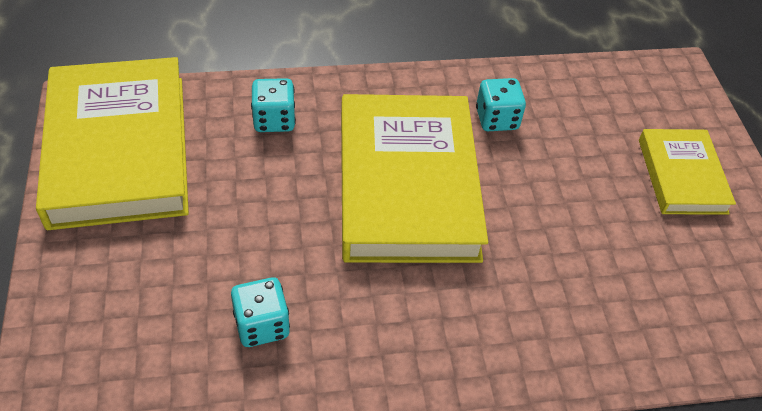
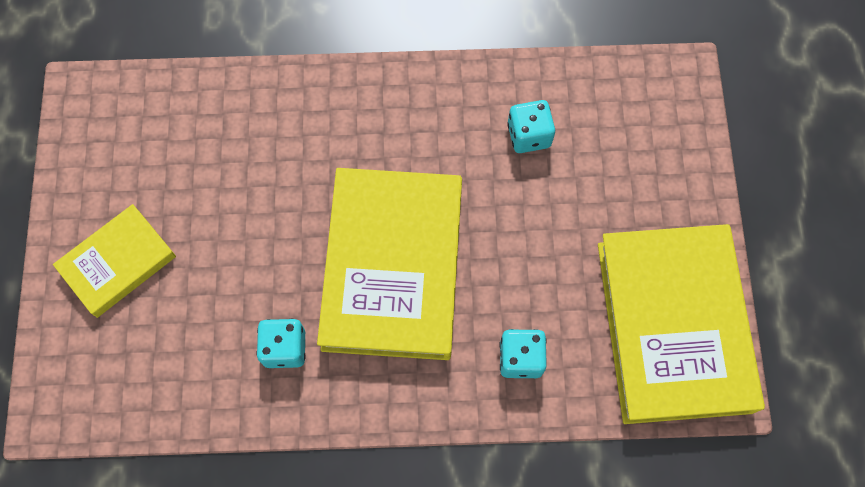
camera: 170 degrees left, 20 degrees up
(681, 176) = (118, 263): yellow book -> yellow book turned 45 degrees clockwise

